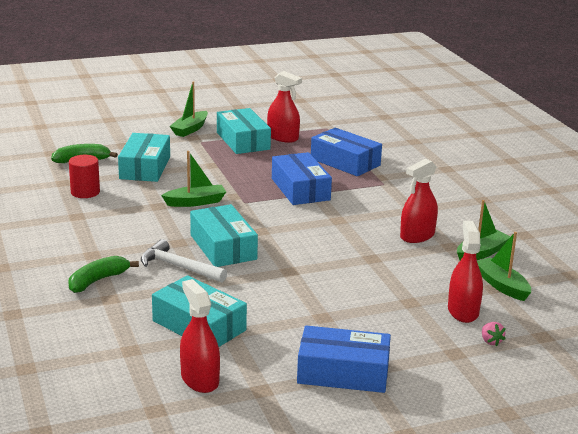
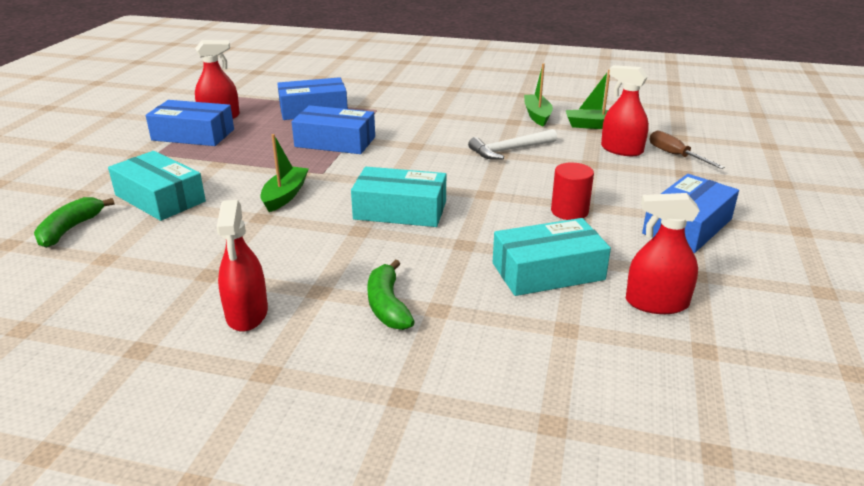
camera: 55 degrees left, 5 degrees up
(85, 192) = (157, 251): red cylinder -> red cylinder (569, 211)
(179, 267) = (413, 246): white hammer -> white hammer (510, 150)
(190, 129) = (117, 150): green boat -> none
(243, 141) = (193, 135): turquoise box -> blue box
(417, 236) = (483, 126): red spray bottle -> red spray bottle (247, 314)
(491, 341) = (675, 155): pink strawberry -> brown screwdriver

